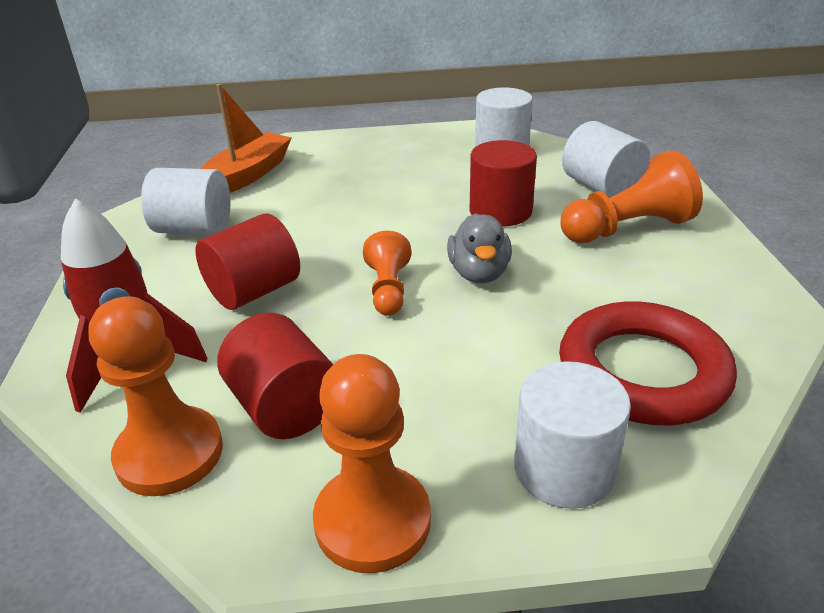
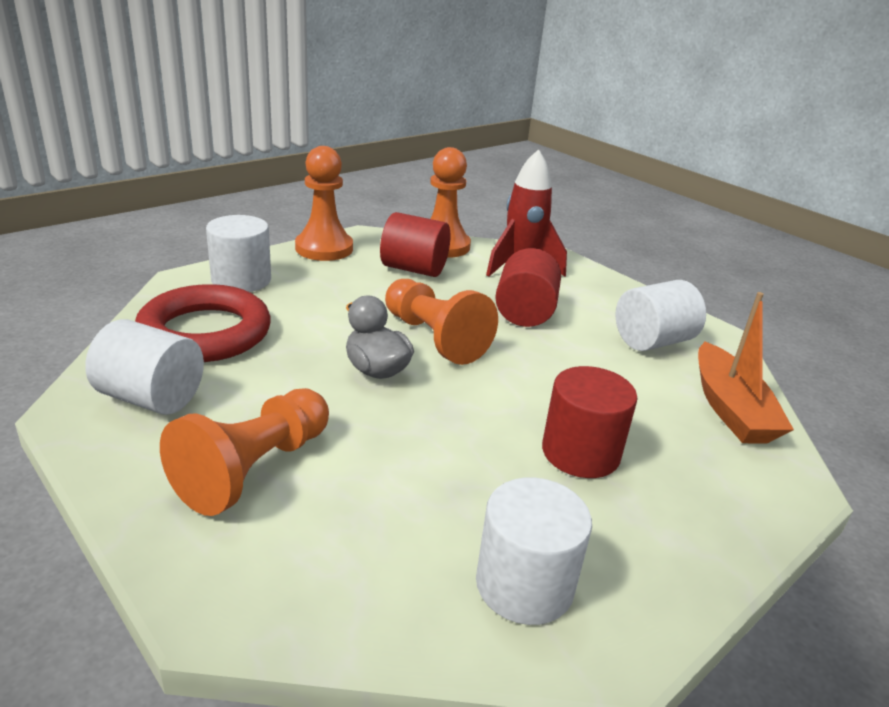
camera: 140 degrees right, 5 degrees down
(388, 289) = (434, 338): orange pawn -> orange pawn, size x1.63
(500, 211) = (416, 447): red cylinder -> red cylinder (580, 453)
(601, 187) = (316, 541): white cylinder -> white cylinder (151, 398)

